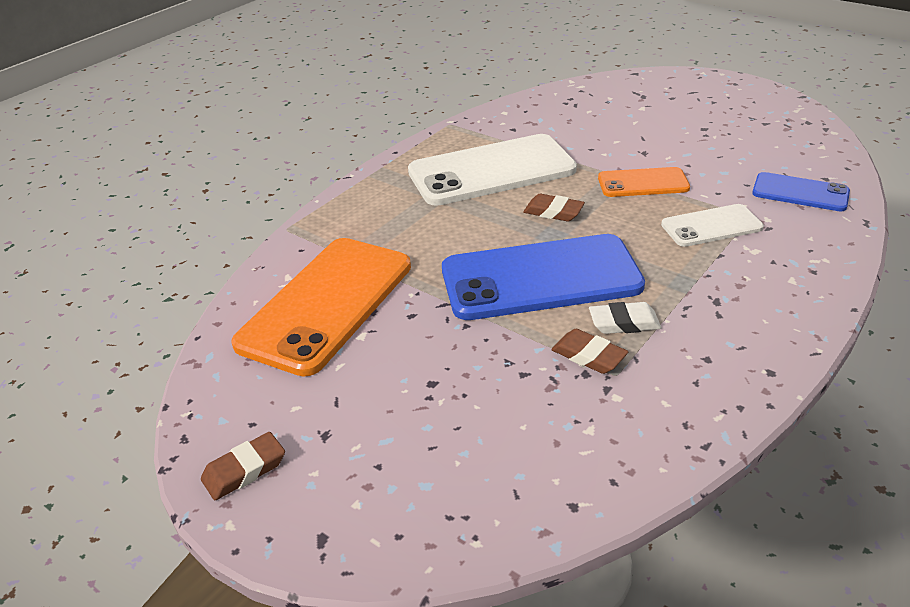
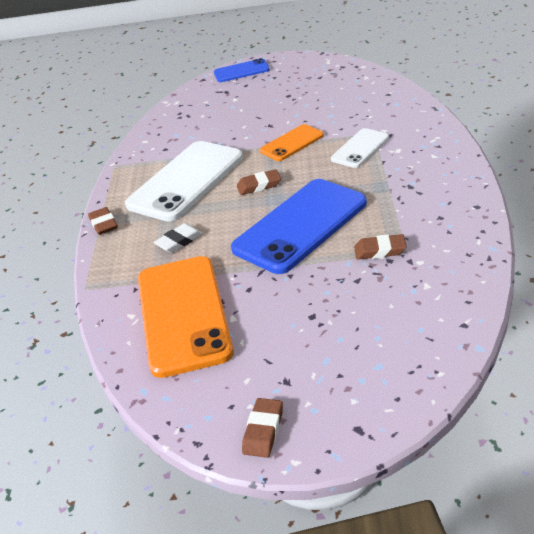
camera: 35 degrees left, 0 degrees up
(373, 176) = (103, 224): none -> brown eraser
(624, 322) = (377, 223): white eraser -> white eraser (179, 241)
(800, 193) = (384, 108): blue phone -> blue phone (241, 71)

